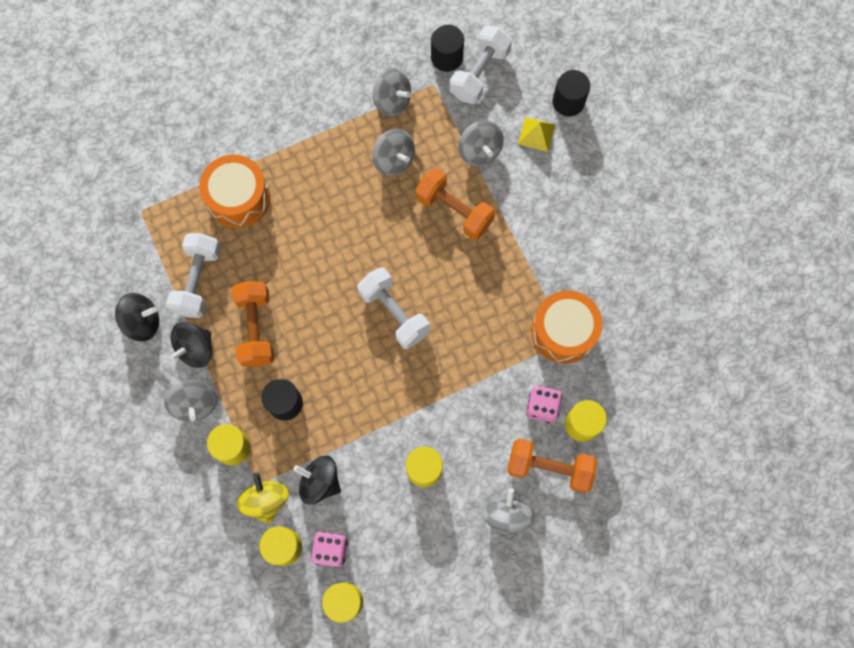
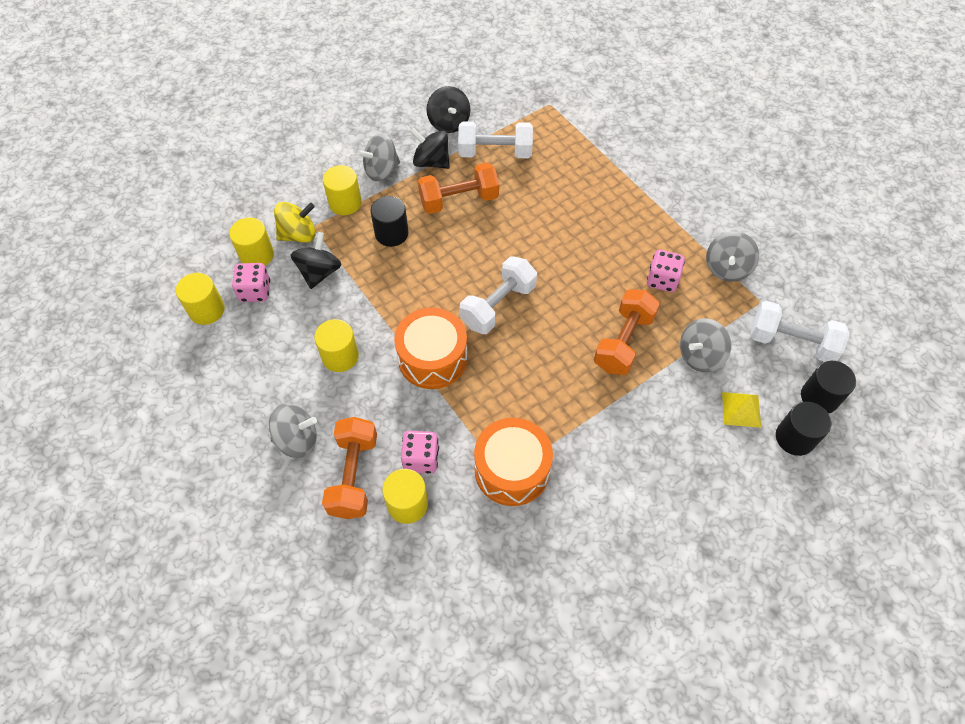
camera: 80 degrees right, 15 degrees down
(238, 198) = (582, 166): orange drum -> orange drum (432, 358)
(394, 160) = (662, 280): grey spinning top -> pink dice
(446, 57) = (797, 309): black cylinder -> black cylinder (819, 397)

